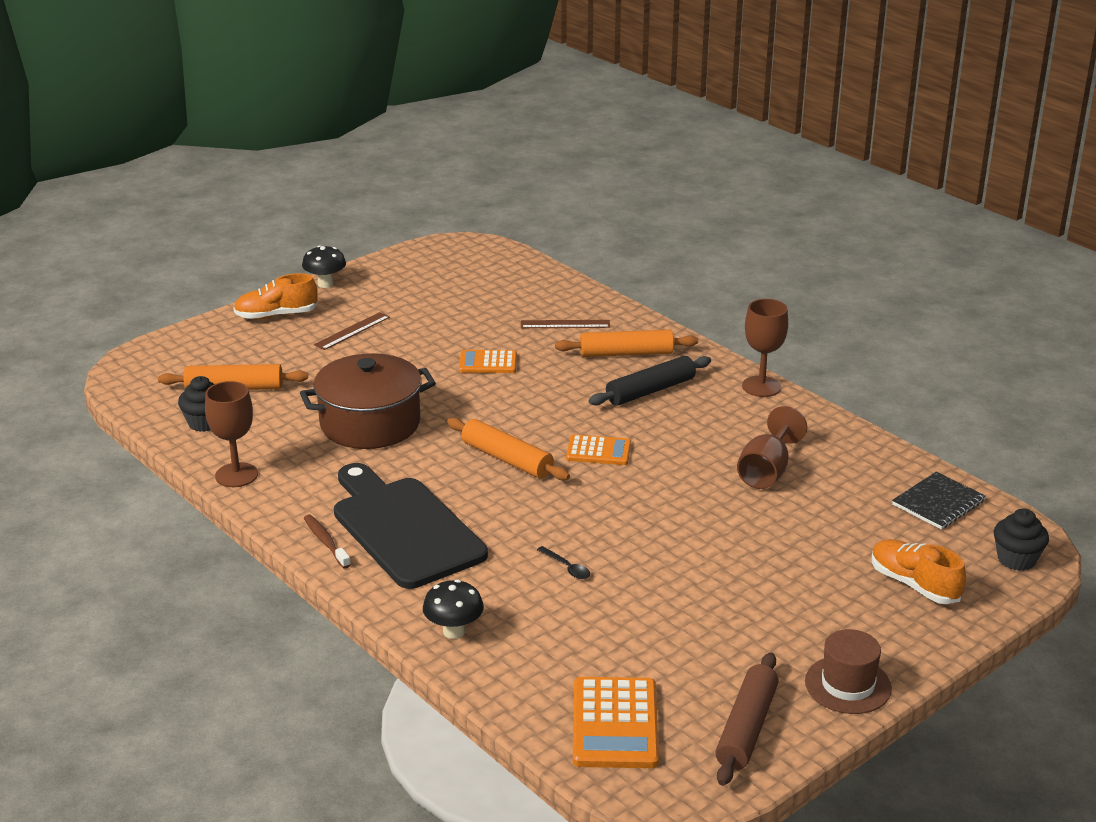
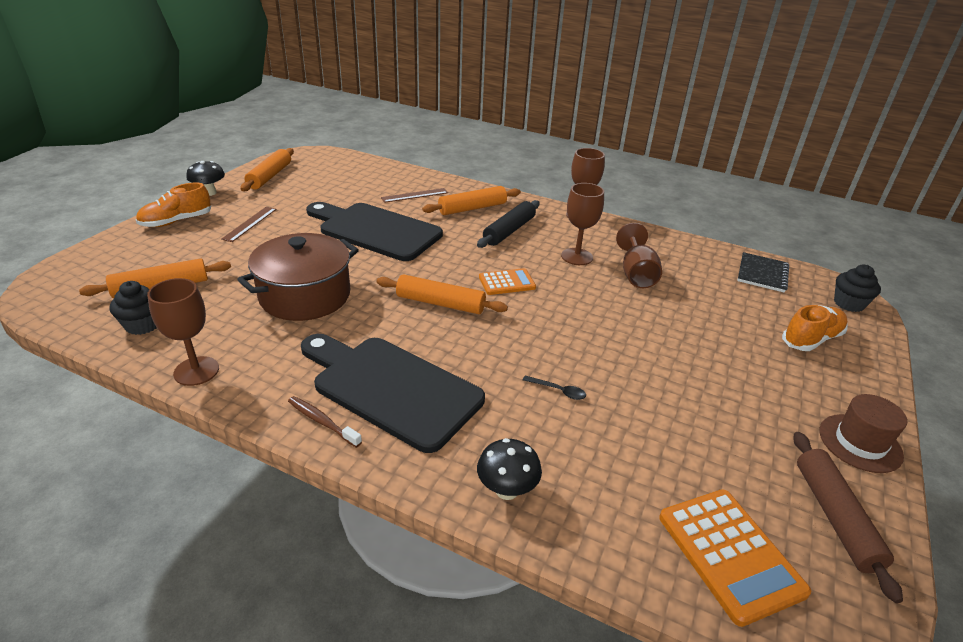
camera: 25 degrees left, 5 degrees up
(404, 271) = (270, 176): none -> orange rolling pin
(488, 363) = (375, 230): orange calculator -> black cutting board
(709, 437) = (577, 257): none -> brown goblet
(914, 584) = (811, 339): orange shoe -> orange shoe turned 120 degrees clockwise

